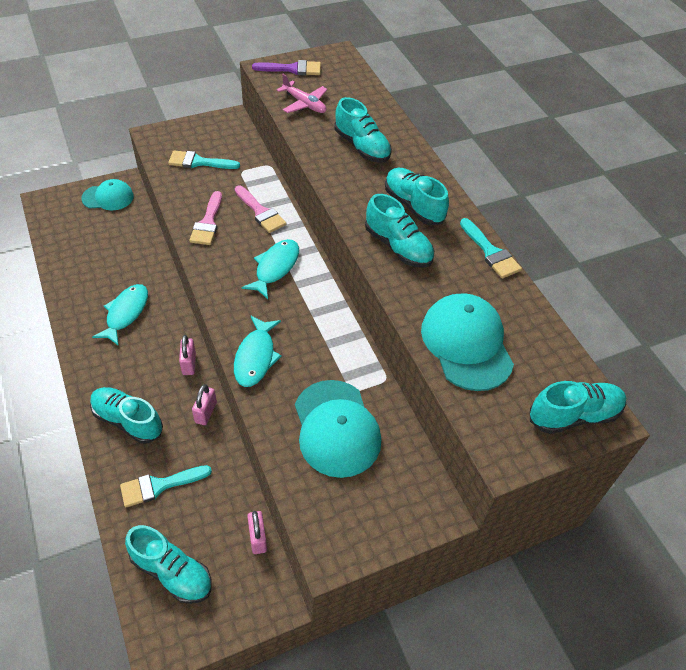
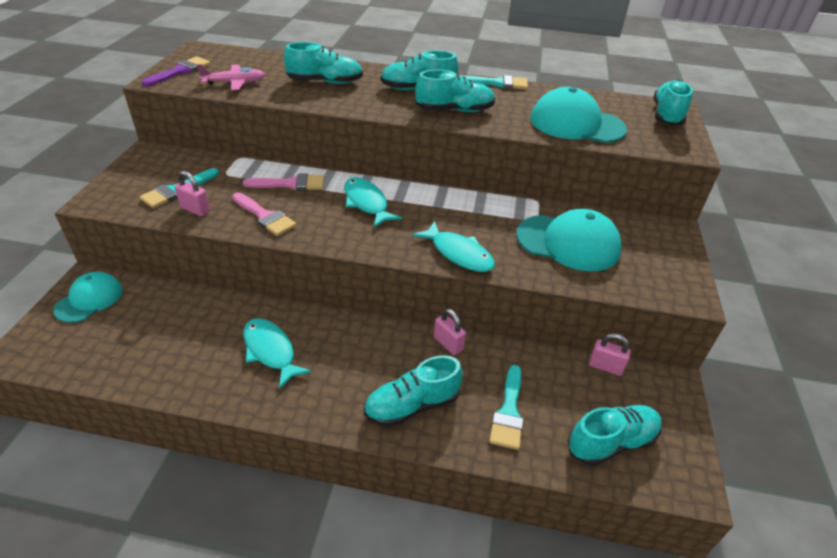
camera: 55 degrees left, 10 degrees down
(189, 364) = (381, 331): pink padlock -> pink padlock (195, 209)

